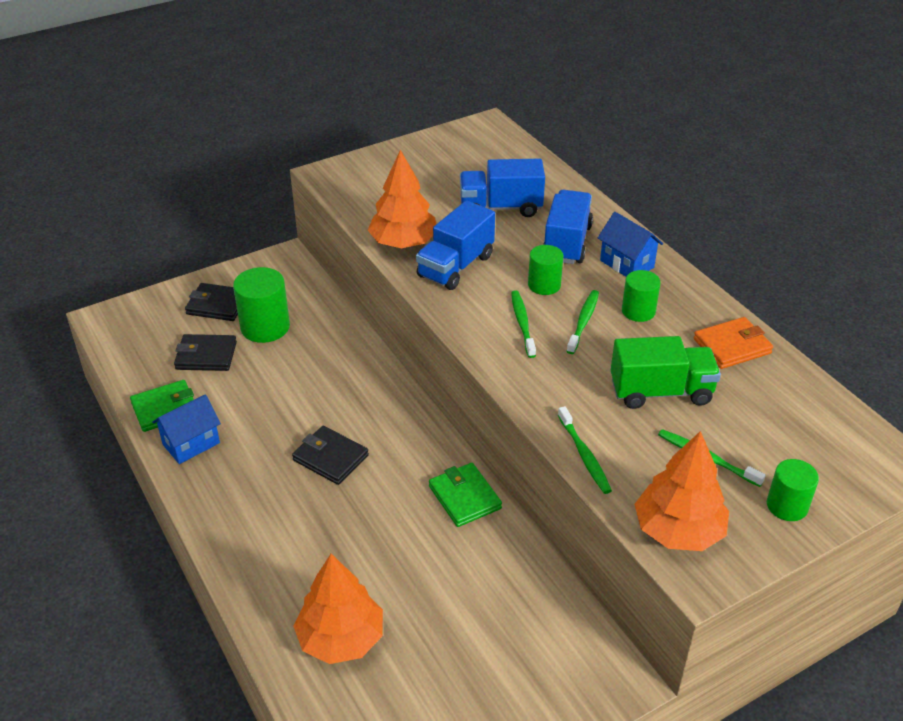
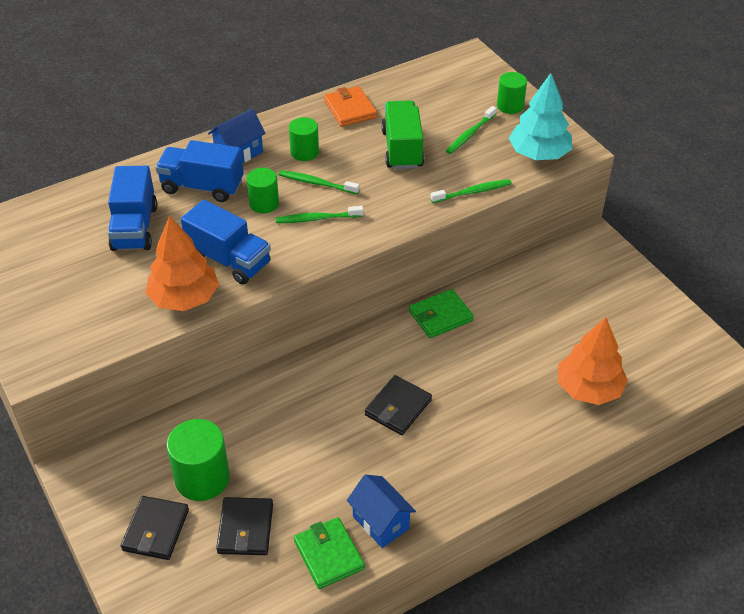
camera: 90 degrees left, 5 degrees up
(678, 531) = (539, 154): orange tree -> turquoise tree

